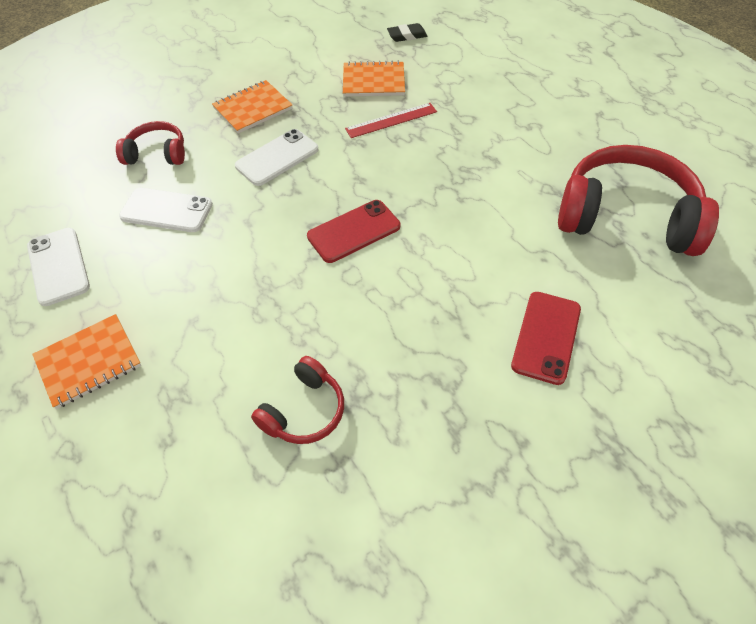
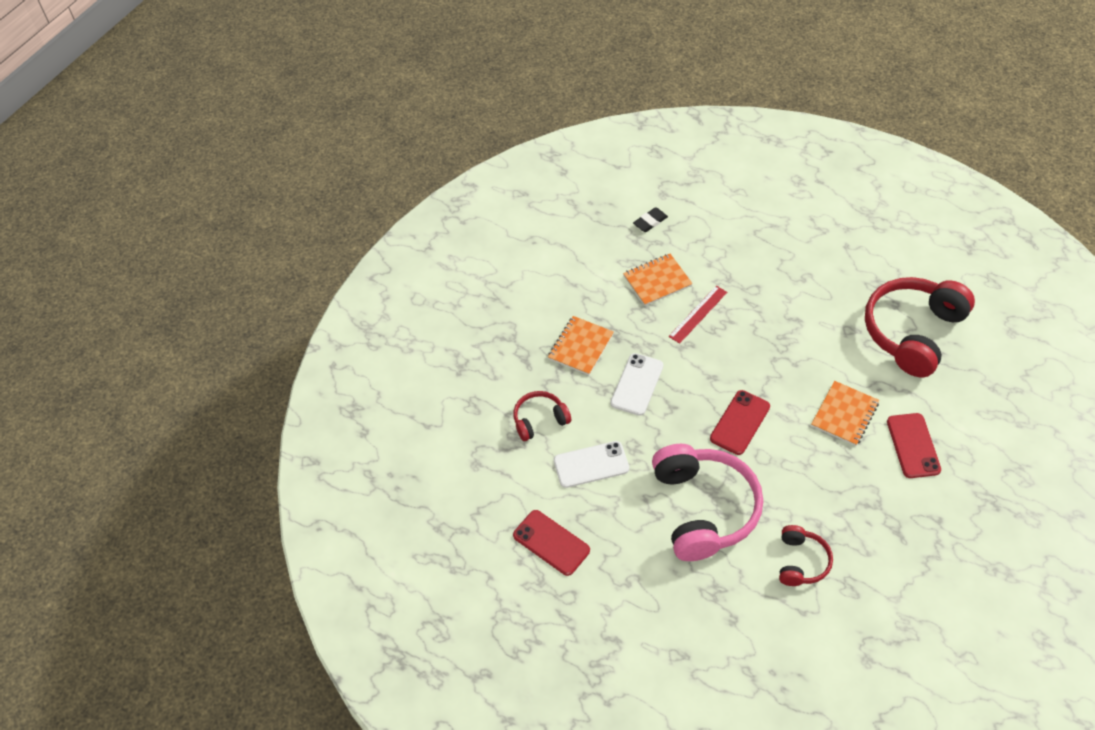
camera: 25 degrees left, 0 degrees up
(58, 266) = (551, 543): white phone -> red phone
(89, 362) = (638, 597): orange notebook -> orange notebook (844, 414)
(240, 301) = (703, 509): none -> pink headphones
(626, 217) = (913, 332): red headphones -> red headphones turned 45 degrees counterclockwise

